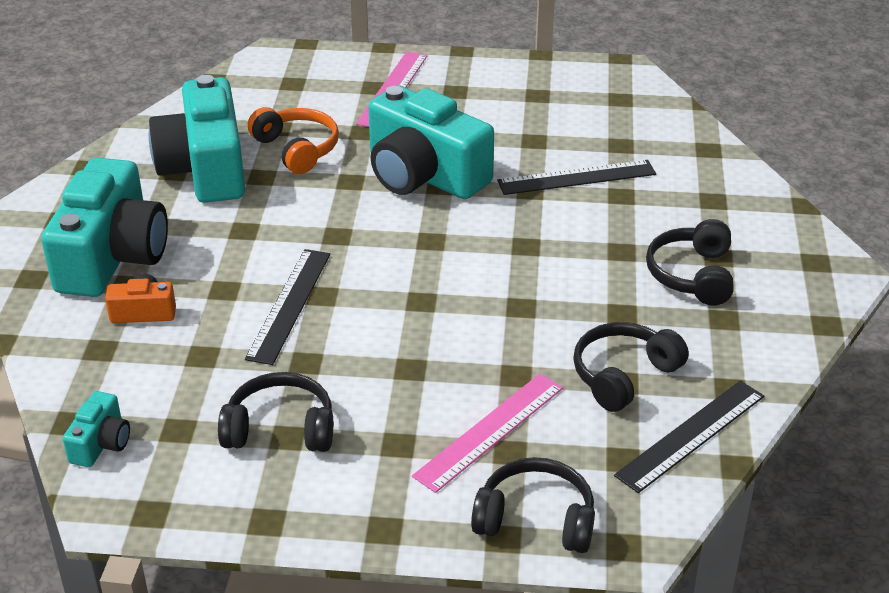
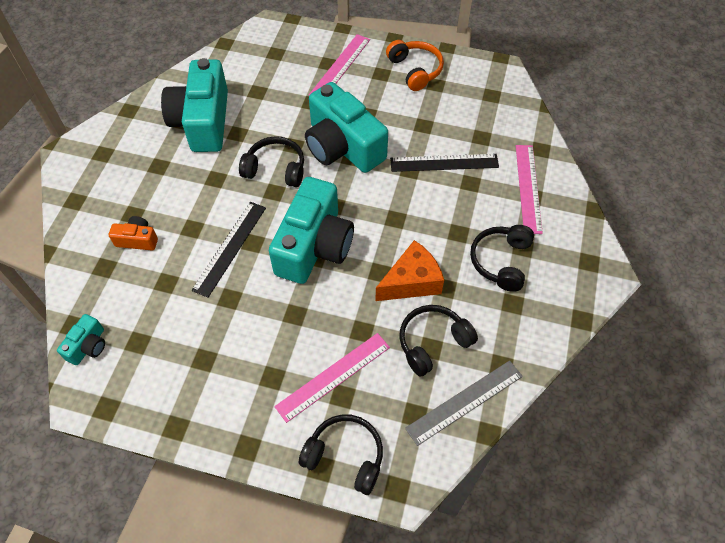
camera: 10 degrees right, 20 degrees up
(112, 256) = (128, 190): turquoise camera -> turquoise camera (314, 246)
(280, 429) = (201, 352): black headphones -> black headphones (275, 169)
(296, 149) = (265, 112): orange headphones -> orange headphones (415, 70)
(571, 312) = (411, 282): none -> orange cheese
(691, 435) = (464, 401): black ruler -> grey ruler
(704, 192) = (528, 188): none -> pink ruler

